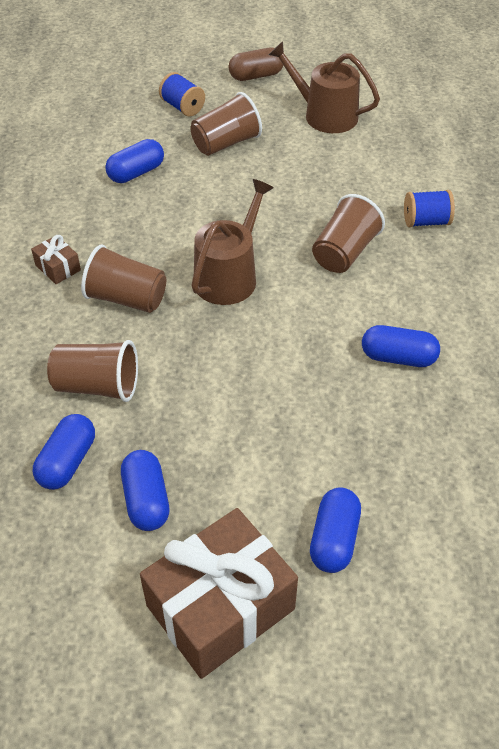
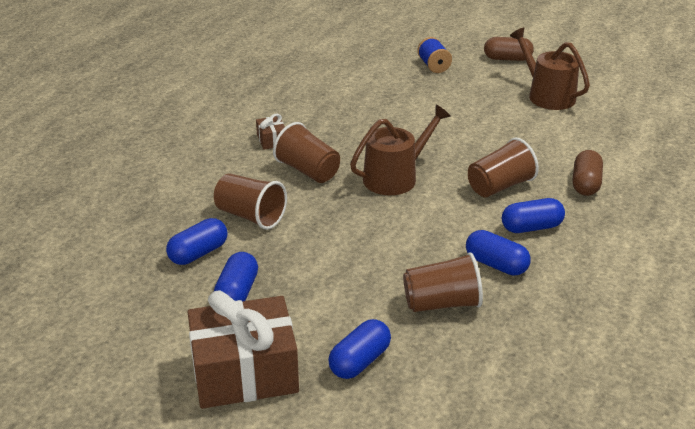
camera: 25 degrees right, 15 degrees down
(136, 173) = (369, 98): blue capsule -> blue capsule (531, 227)
(226, 143) = (452, 95): brown cup -> brown cup (441, 303)
(426, 221) = (585, 184): blue spool -> brown capsule

